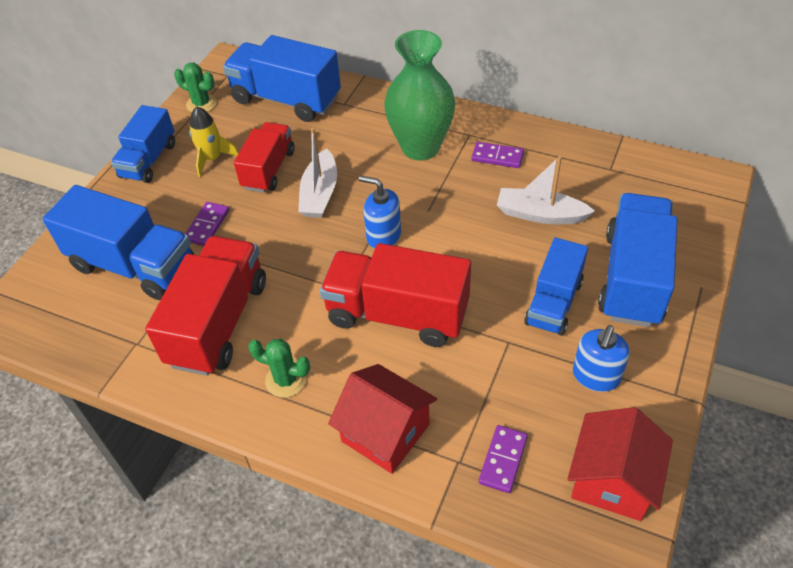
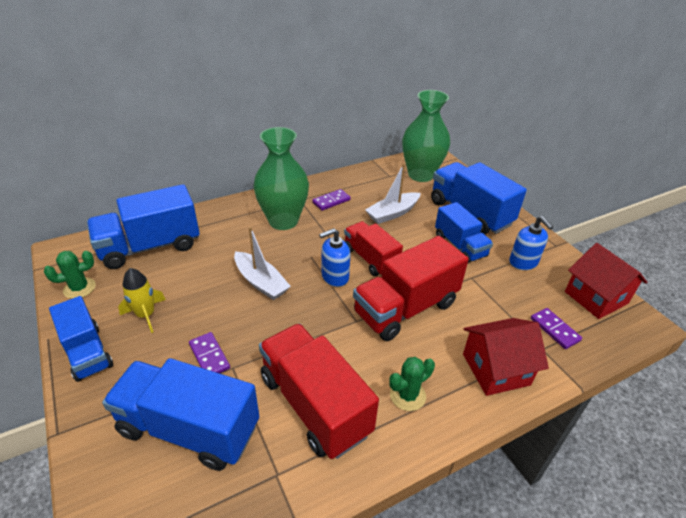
camera: 55 degrees left, 10 degrees down
(133, 266) = (189, 428): blue truck -> blue truck turned 135 degrees counterclockwise
(268, 169) = (202, 292): red truck -> red truck (370, 259)
(652, 192) = (420, 175): none -> green vase

